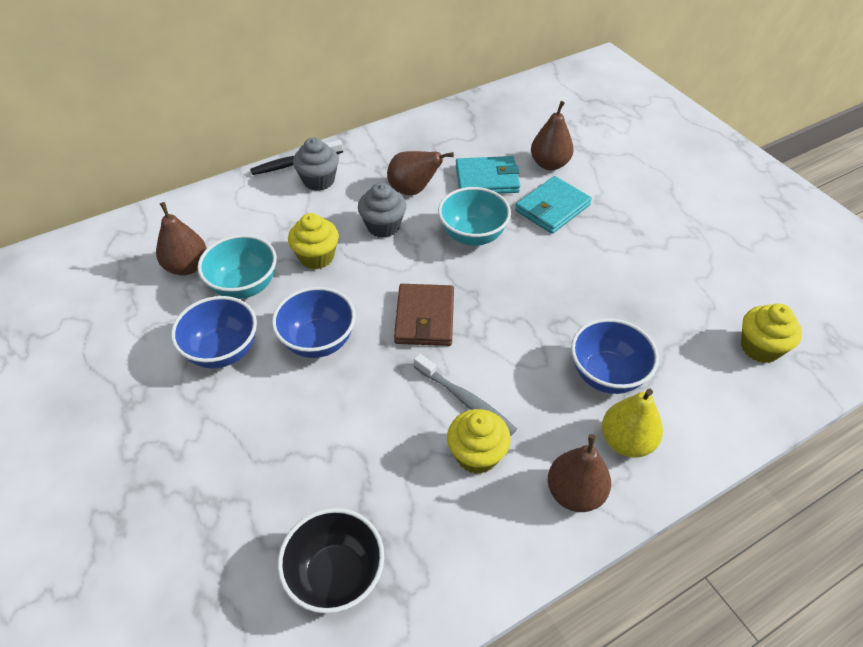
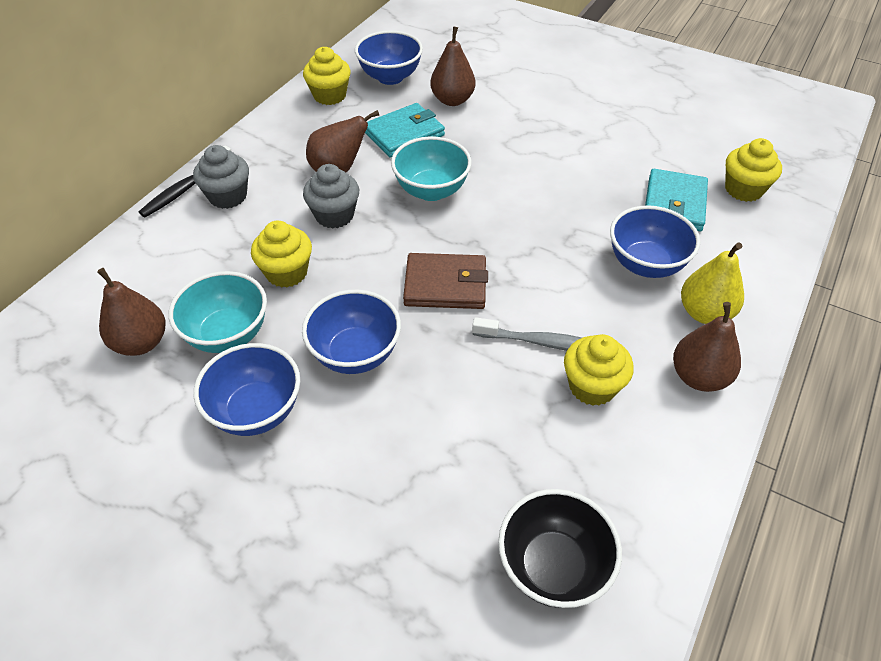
camera: 30 degrees left, 0 degrees up
(424, 318) = (445, 285): brown wallet -> brown wallet turned 60 degrees counterclockwise
(452, 126) = (329, 95): none -> yellow cupcake
(512, 126) = (390, 77): none -> blue bowl
(552, 208) = (486, 138): turquoise wallet -> turquoise wallet (674, 204)

